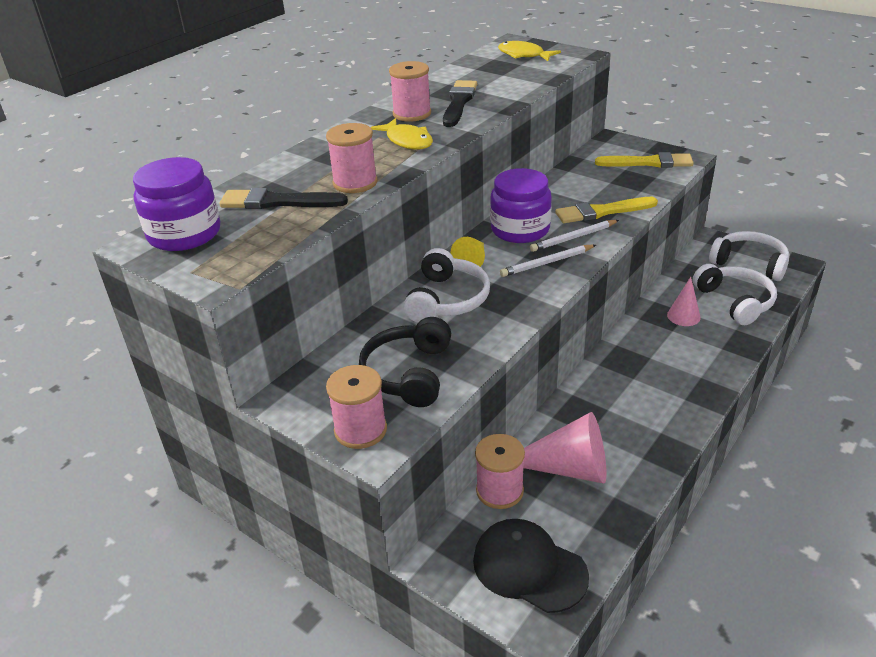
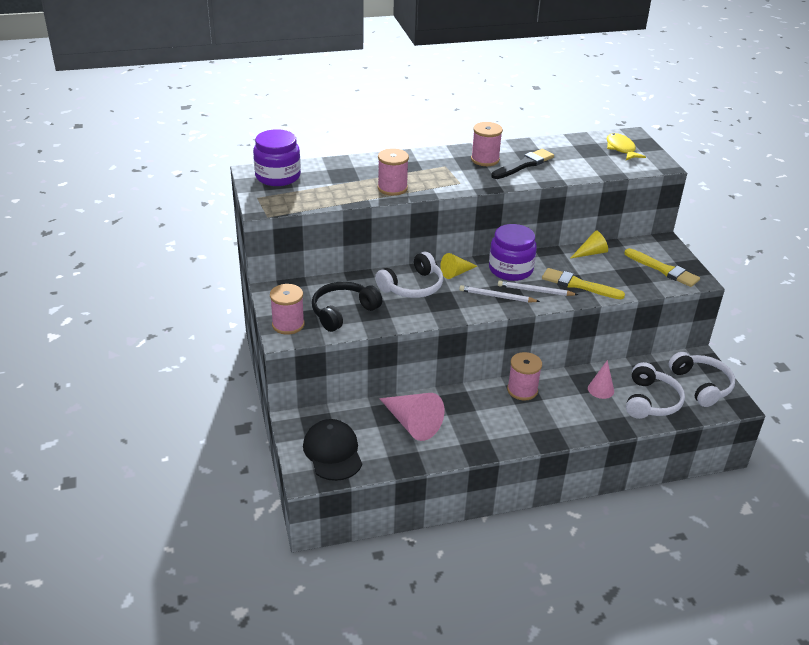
camera: 35 degrees right, 0 degrees up
(277, 202) = (340, 180): black brush -> none
(407, 141) = (456, 176): yellow fish -> none
(499, 491) = (363, 411): pink spool -> pink spool (522, 390)
(568, 178) = (591, 253): none -> yellow cone

